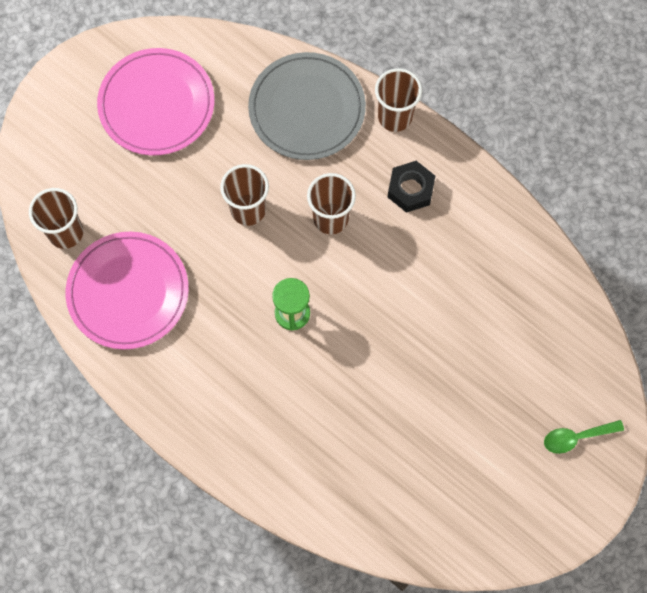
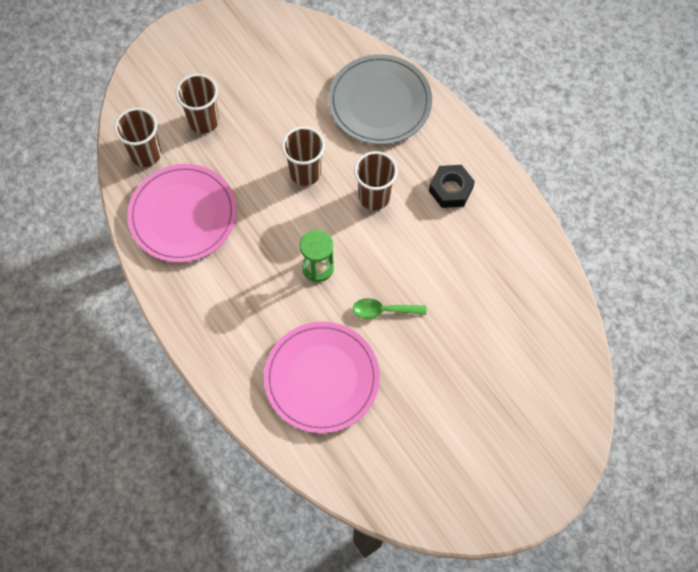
camera: 15 degrees right, 5 degrees down
(156, 104) = (253, 69): pink plate -> pink plate (322, 378)
(395, 117) = (454, 126): brown cup -> brown cup (203, 121)
(576, 437) = (541, 438): green spoon -> green spoon (383, 310)

